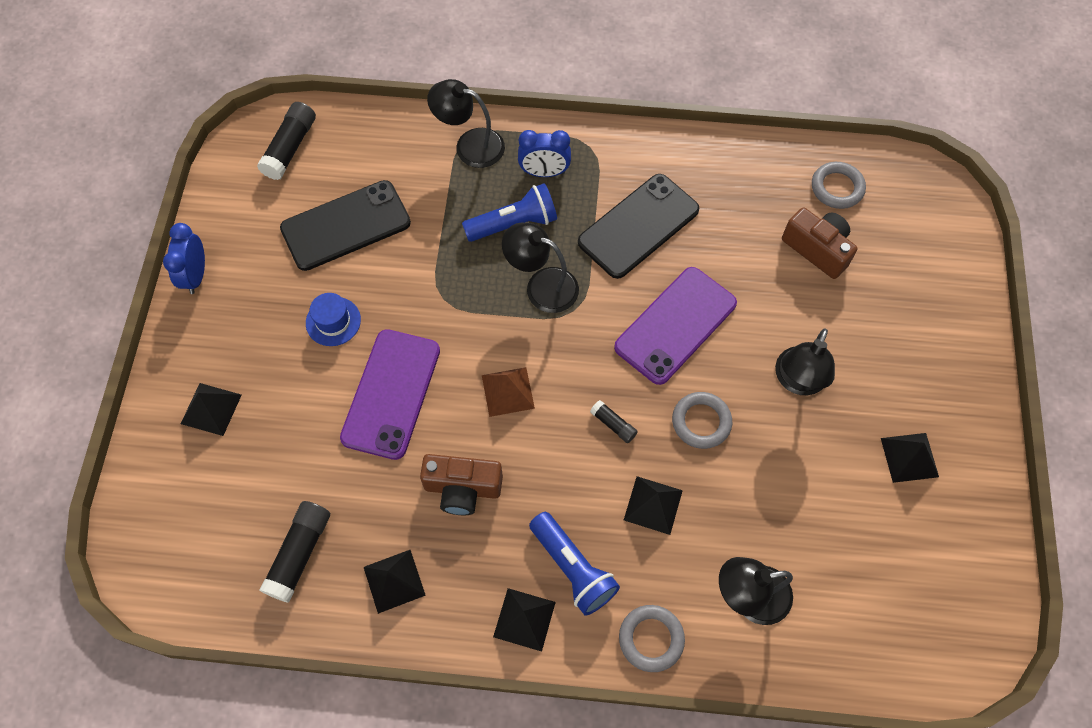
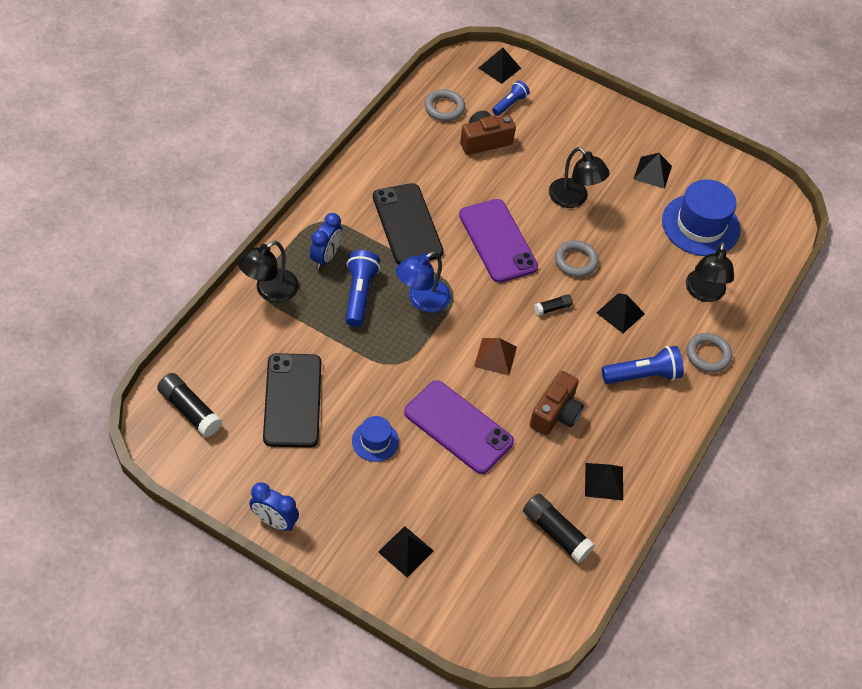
camera: 70 degrees left, 10 degrees down
(524, 619) = (665, 417): black pyramid -> black pyramid (499, 68)
(542, 285) = (422, 300): black lamp -> blue lamp
(862, 551) = (700, 225): none -> blue hat
(897, 251) = (510, 104): none -> blue flashlight

